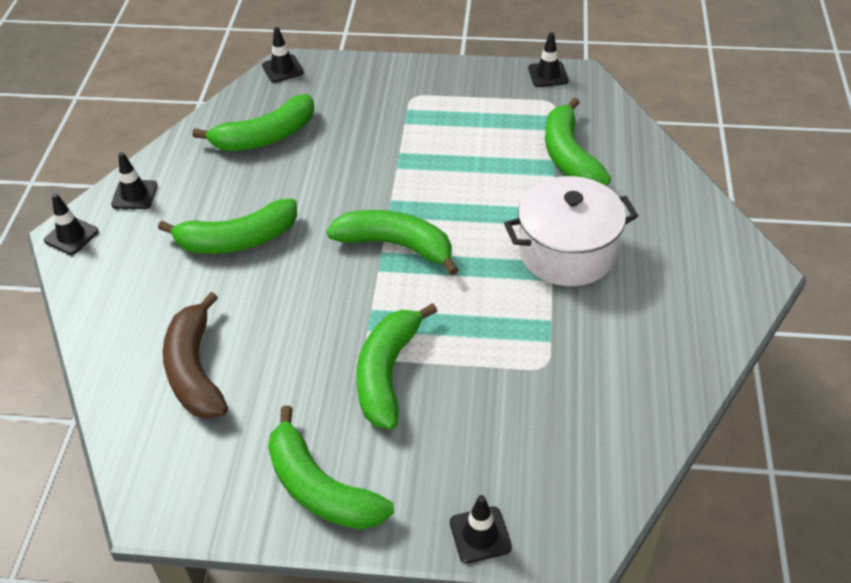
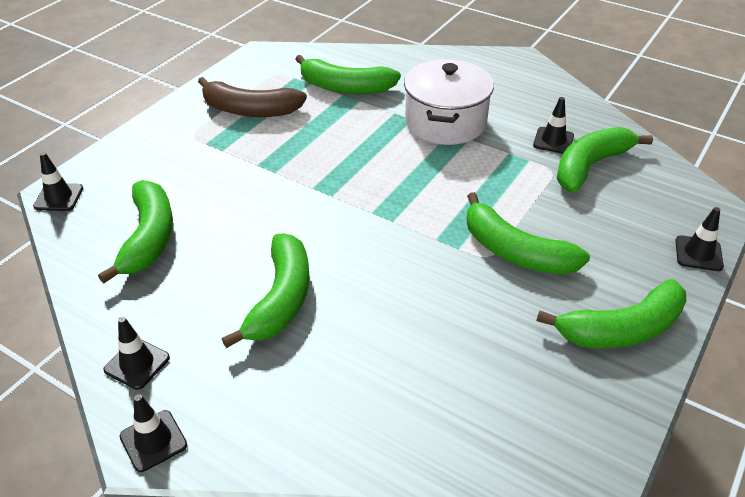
camera: 65 degrees left, 5 degrees down
(195, 370) = (438, 379): brown banana -> brown banana (250, 110)
(396, 245) = (371, 201): green banana -> green banana (590, 166)
(548, 74) = (243, 65): black traffic cone -> black traffic cone (553, 141)

